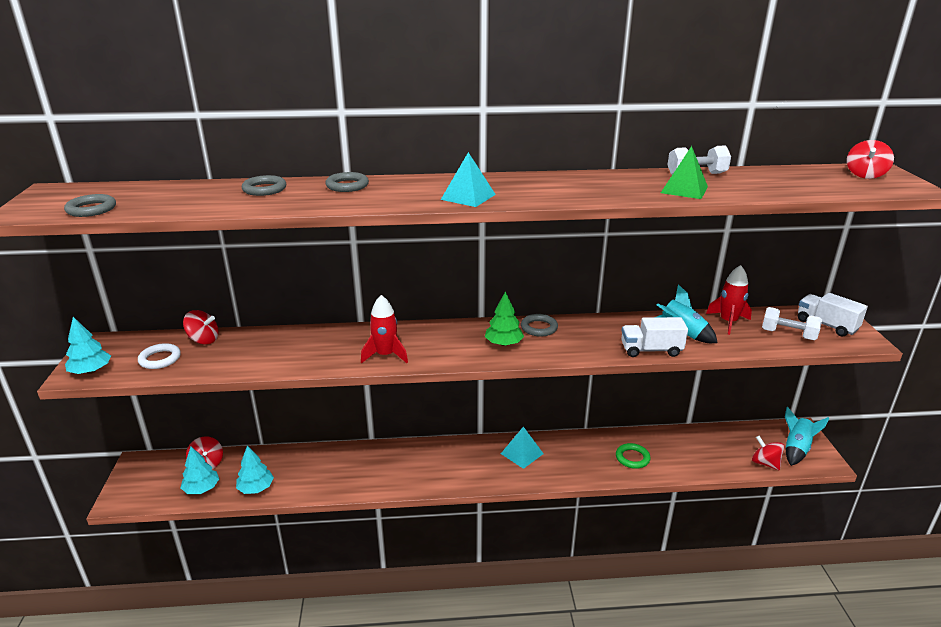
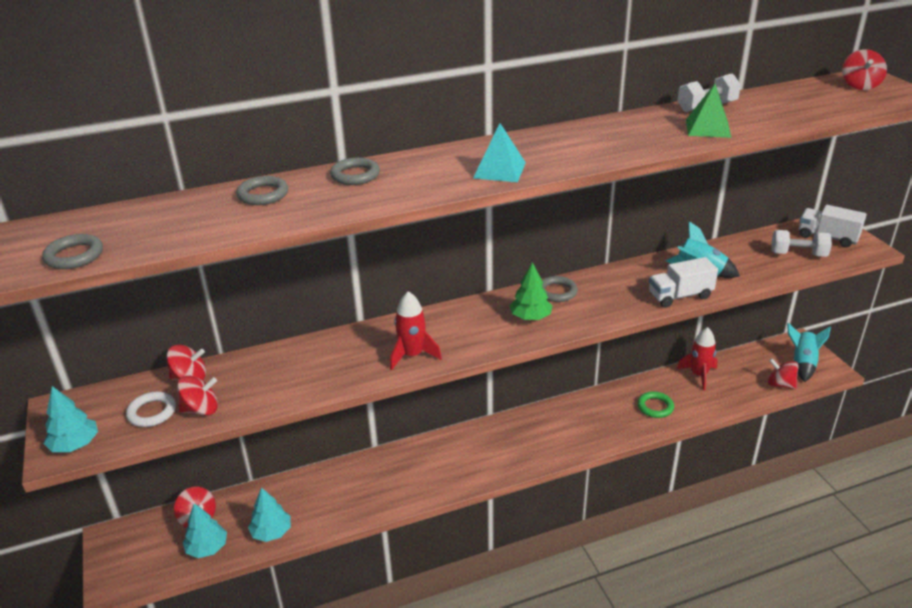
camera: 15 degrees left, 5 degrees up
(196, 364) = (201, 410): none -> red spinning top
(522, 453) = (543, 427): turquoise pyramid -> none
(728, 322) = (737, 251): red rocket -> red rocket (699, 375)

